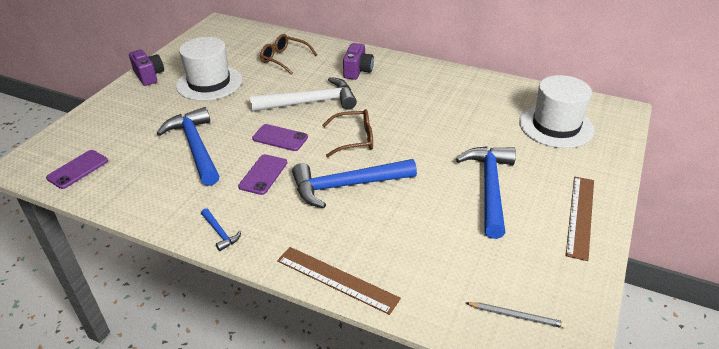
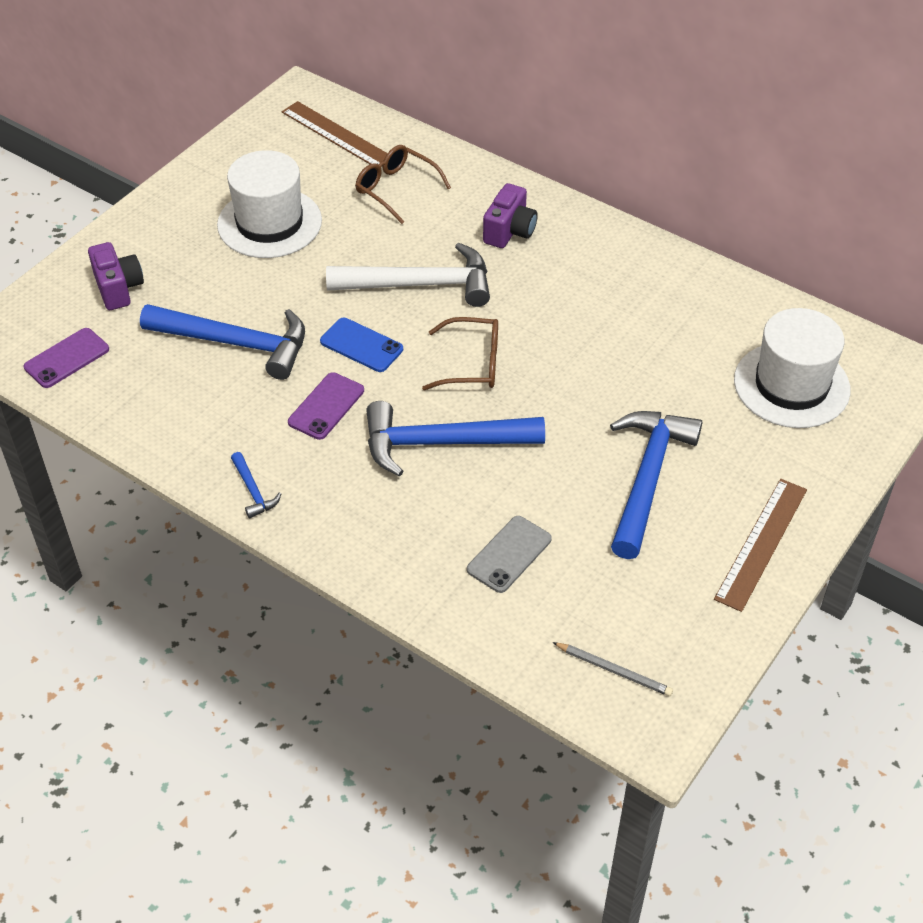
camera: 10 degrees right, 10 degrees up
(149, 76) = (178, 196): purple camera -> purple camera (118, 288)
(195, 147) = (235, 343): blue hammer -> blue hammer turned 120 degrees clockwise
(280, 138) = (361, 345): purple phone -> blue phone
(337, 279) = (395, 583): brown ruler -> brown ruler (337, 135)
(413, 248) = (509, 554): none -> grey phone

